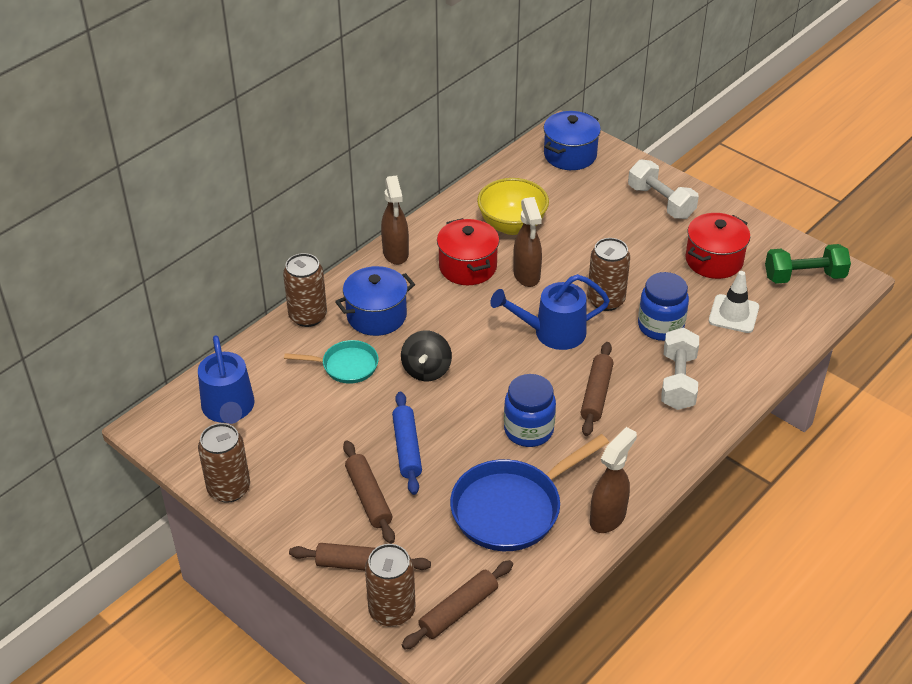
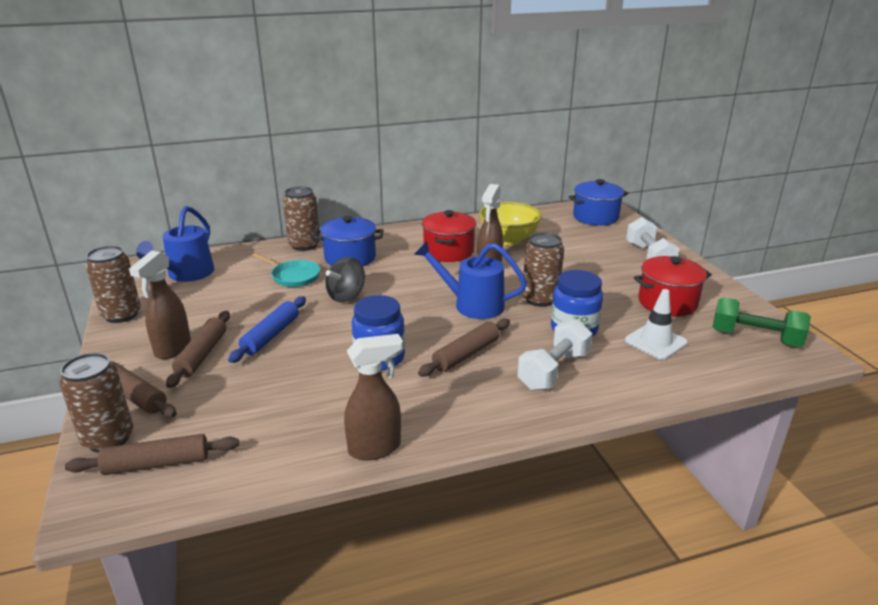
camera: 30 degrees right, 15 degrees down
(395, 254) = (405, 232): brown spray bottle -> brown spray bottle (172, 349)
(512, 508) = (299, 406): blue pan -> none

